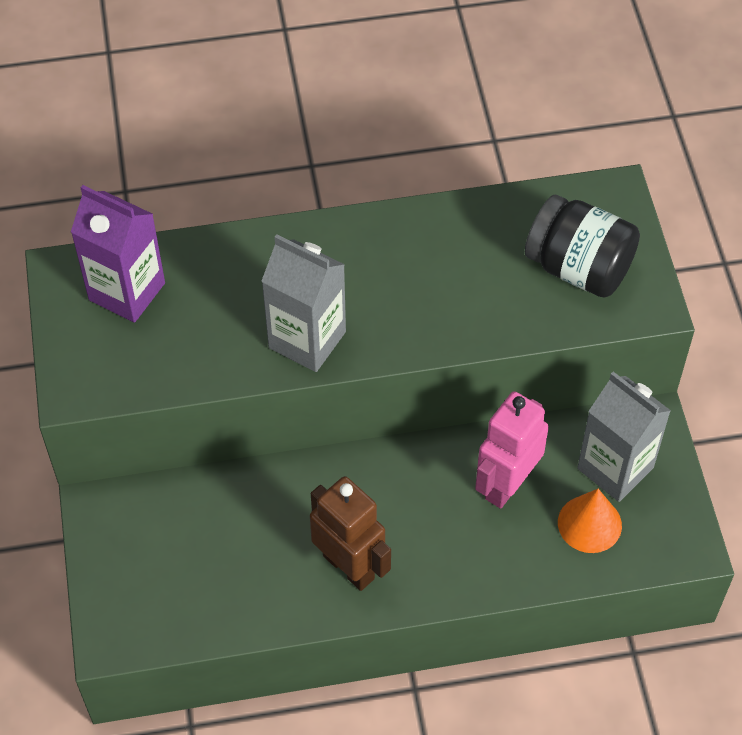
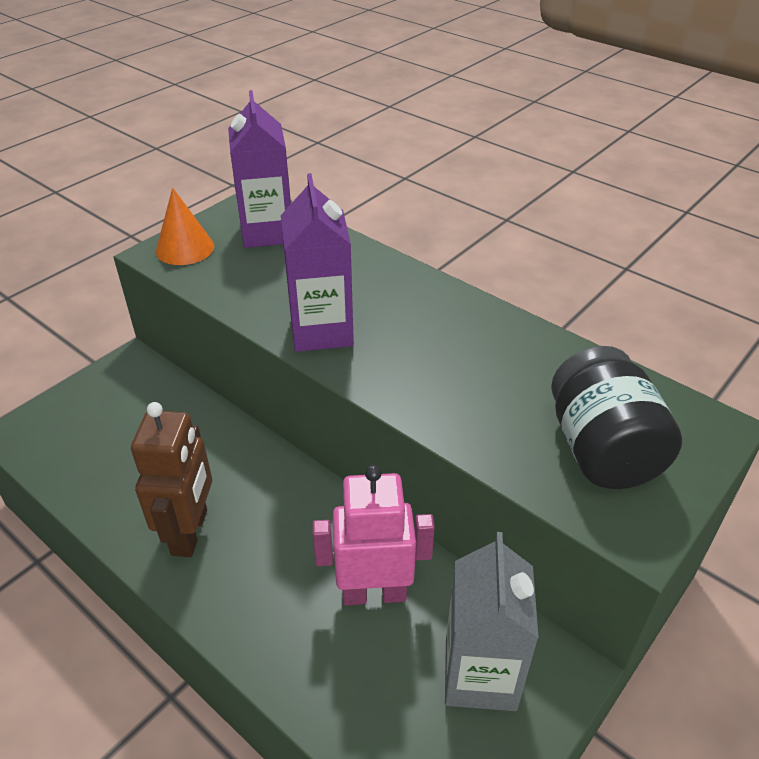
camera: 50 degrees right, 15 degrees down
(307, 340) = (321, 331): grey carton -> purple carton
(589, 524) = (395, 695): orange cone -> orange cone (185, 248)

